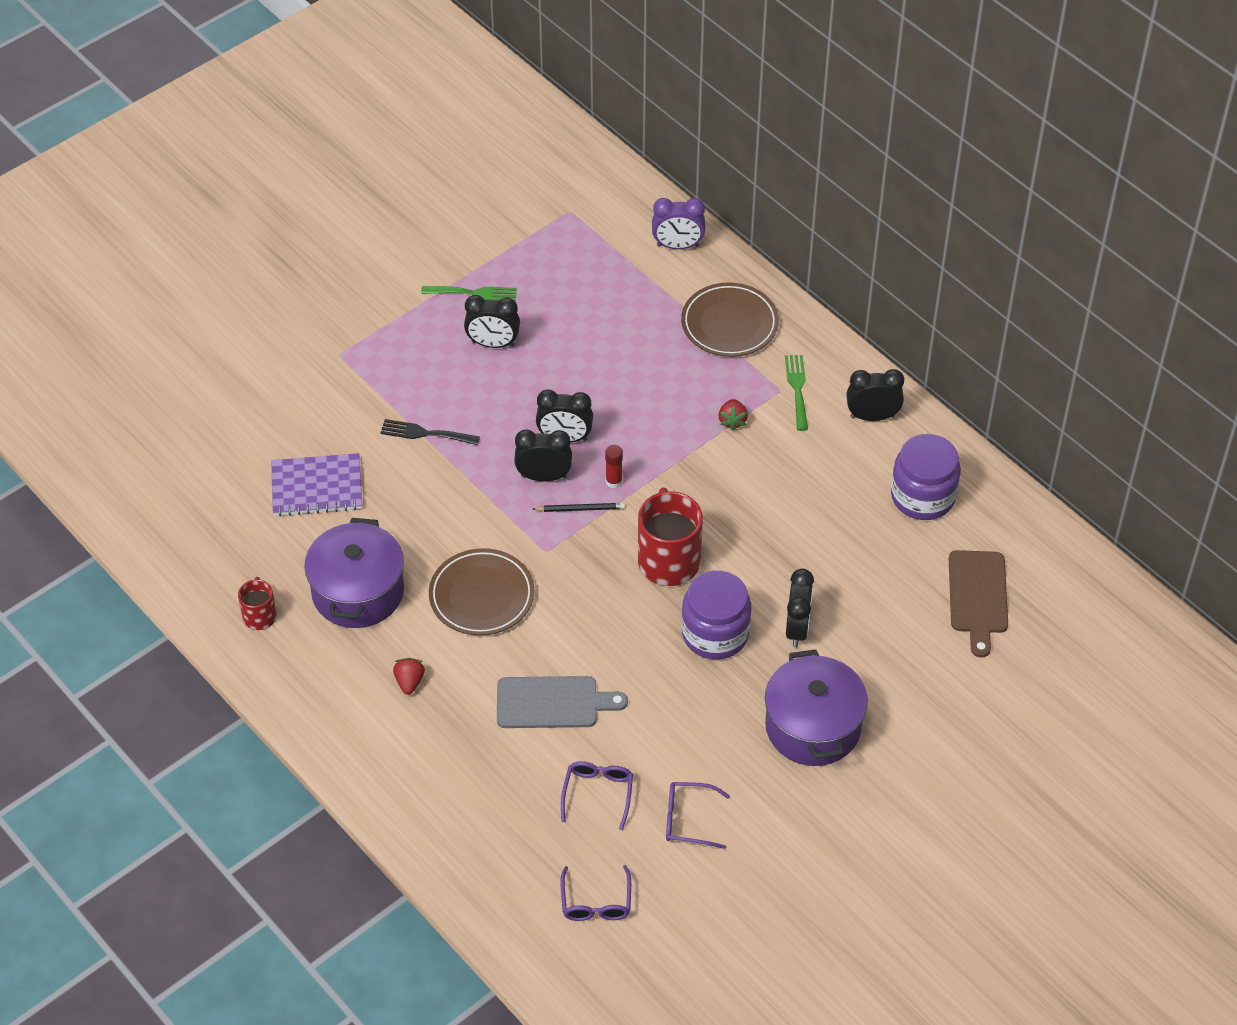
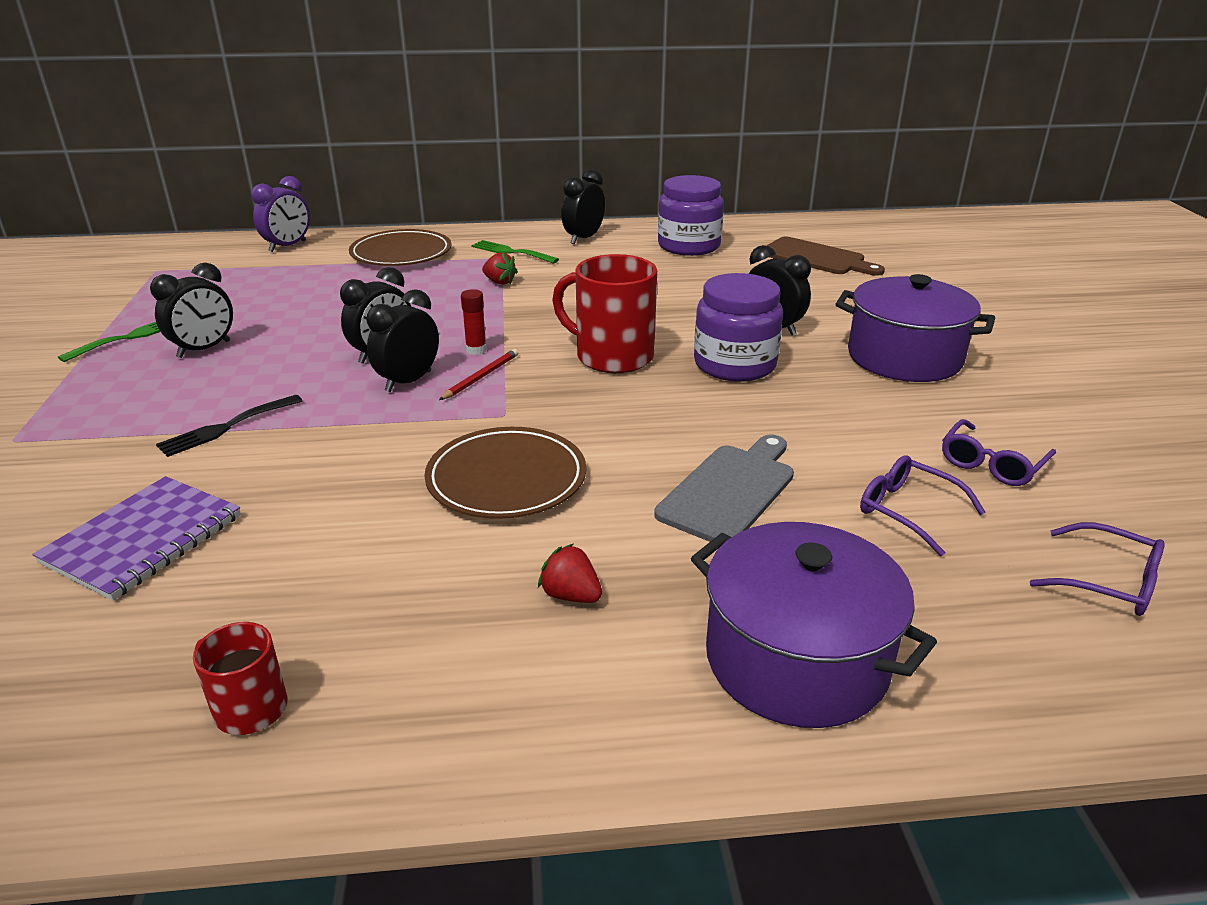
camera: 55 degrees left, 20 degrees down
(358, 592) = (359, 577): purple pot -> purple pot (796, 660)
(580, 509) = (481, 377): black pencil -> red pencil

